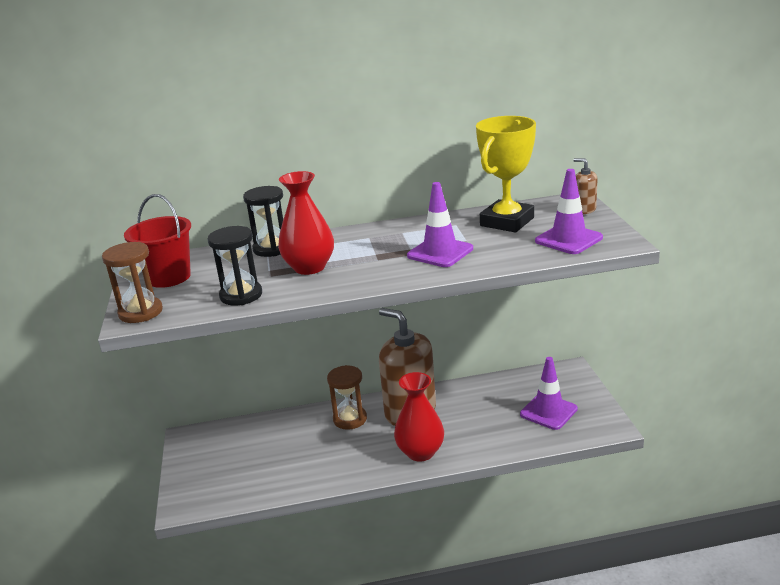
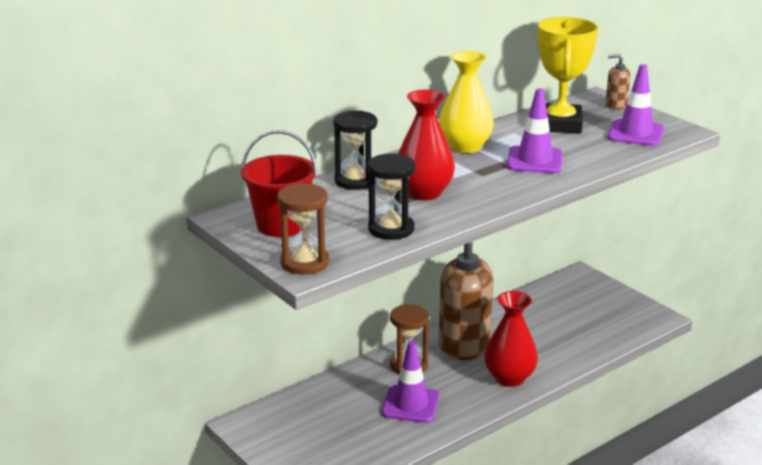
camera: 30 degrees left, 0 degrees up
(397, 231) = (465, 147): none -> yellow vase
(548, 412) = (594, 316): purple traffic cone -> purple traffic cone (410, 404)

